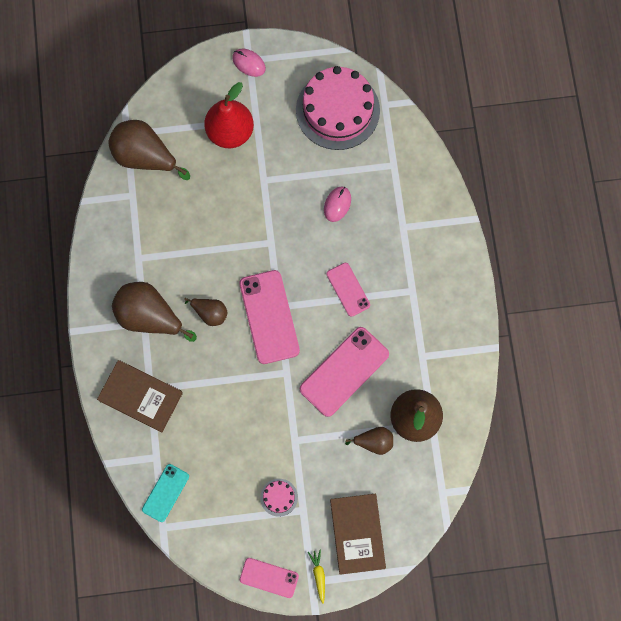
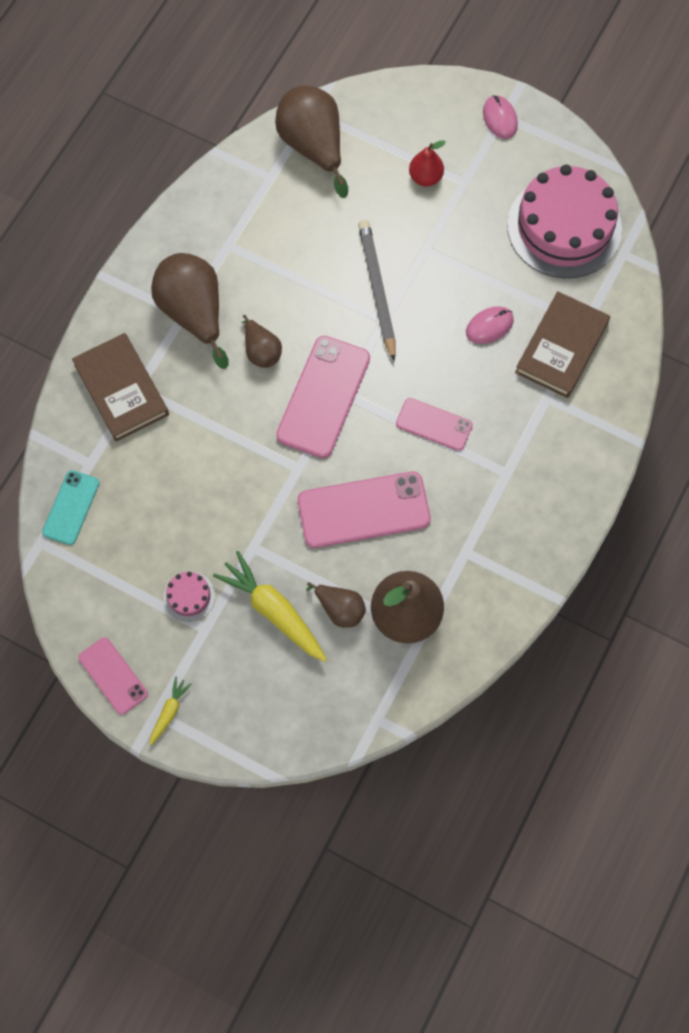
camera: 35 degrees right, 5 degrees down
(165, 493) = (71, 507): turquoise phone -> turquoise phone turned 45 degrees counterclockwise
(230, 132) = (425, 177): red pear -> red pear, size x0.54
(252, 226) = (377, 289): none -> grey pencil
(335, 471) = (273, 611): none -> yellow carrot
(348, 289) = (434, 424): pink phone -> pink phone turned 75 degrees counterclockwise
(357, 534) = (246, 697): brown book -> brown book (561, 347)

